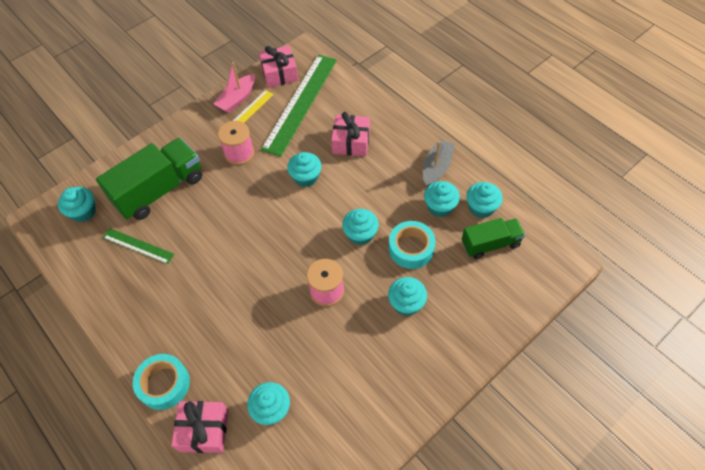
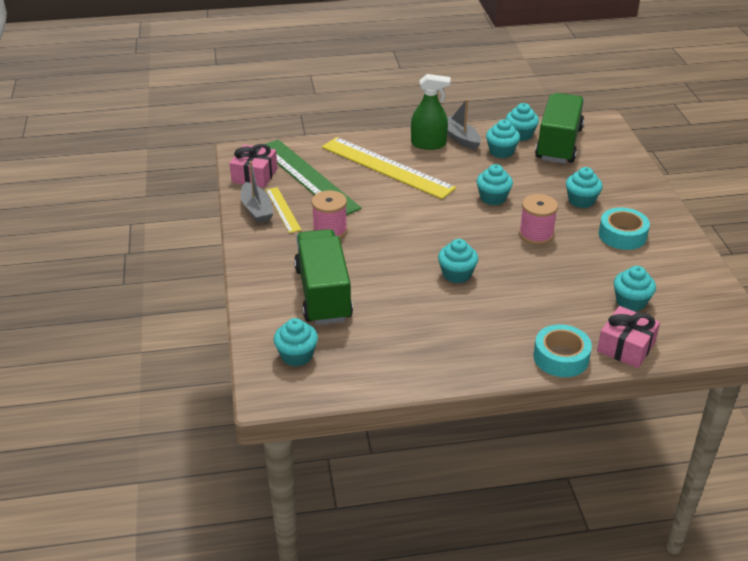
camera: 60 degrees left, 20 degrees down
(138, 246) = (382, 329): green ruler -> none
(237, 99) = (256, 210): pink boat -> grey boat
(306, 177) = (401, 204): turquoise cupcake -> turquoise cupcake (457, 274)
(351, 142) = (386, 167): pink gift -> yellow ruler
(409, 151) = (428, 144): none -> green spray bottle
(411, 248) = (530, 179): turquoise tape -> turquoise tape (622, 235)
(490, 244) = (558, 144): green truck -> green truck, size x1.68

